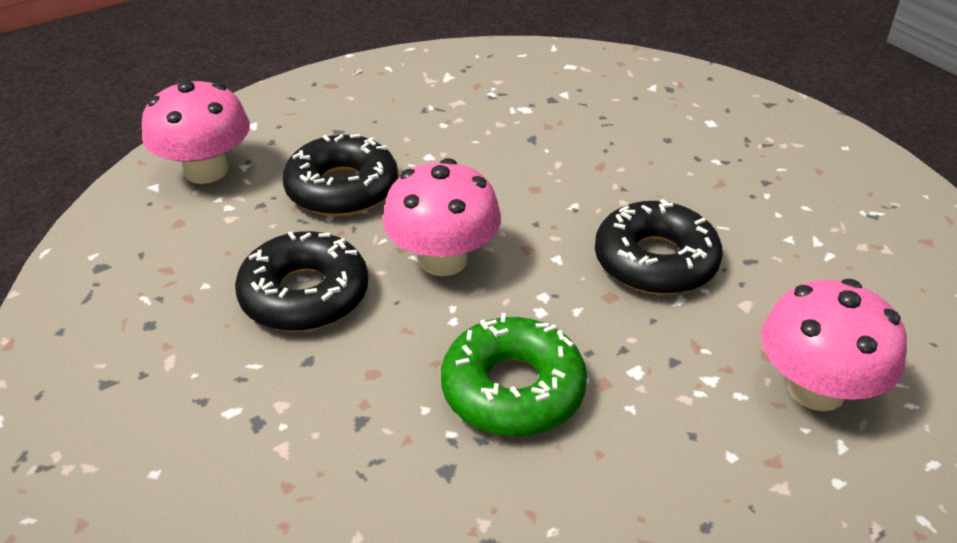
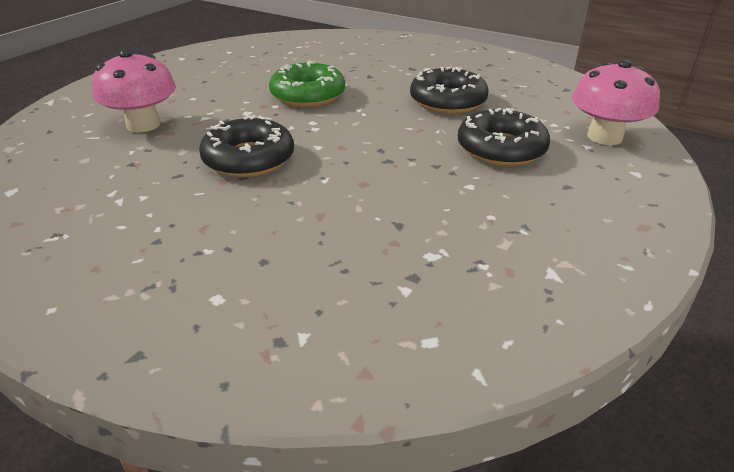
camera: 155 degrees right, 5 degrees down
(443, 260) = (389, 129): pink mushroom -> none

